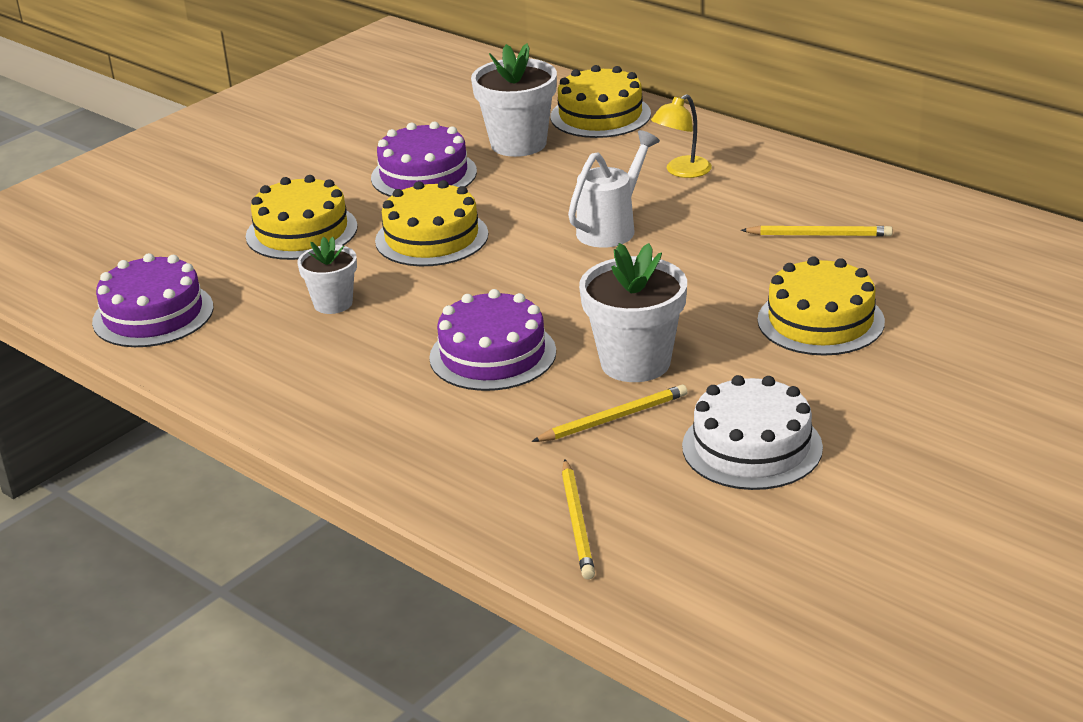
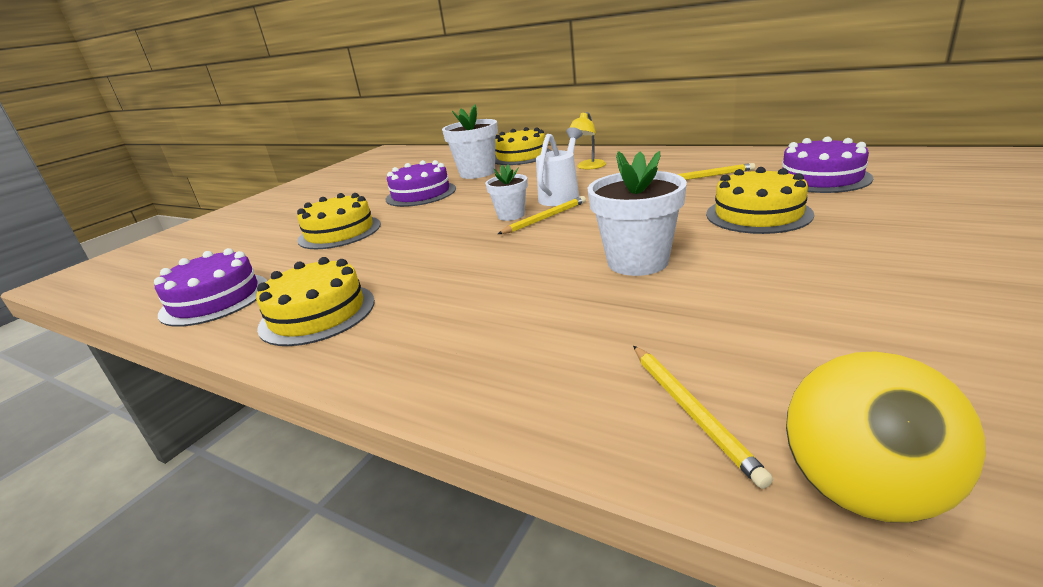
camera: 10 degrees left, 5 degrees down
(333, 303) = (368, 267): white flower pot -> white flower pot (511, 215)
(431, 237) = (436, 220): yellow cake -> yellow cake (317, 313)
(492, 355) = (513, 277): purple cake -> purple cake (821, 178)
(613, 418) = (651, 303): yellow pencil -> yellow pencil (545, 218)
(651, 592) = (862, 491): none -> yellow ball
(752, 447) = (802, 303): white cake -> none

